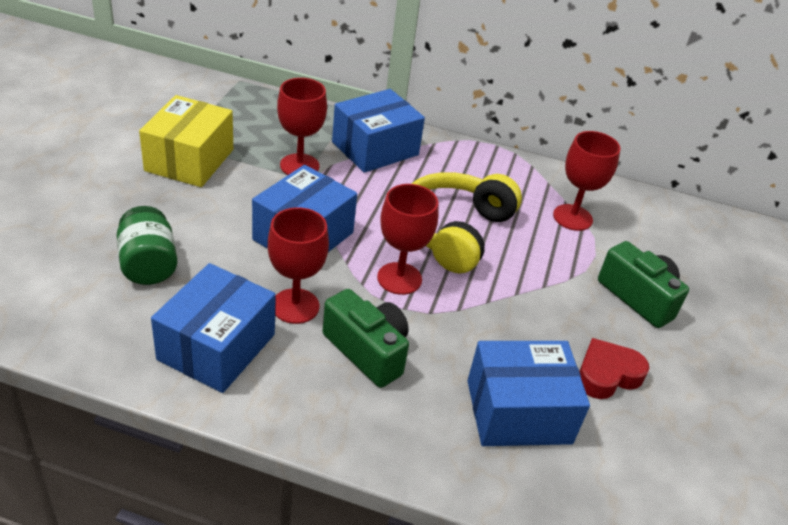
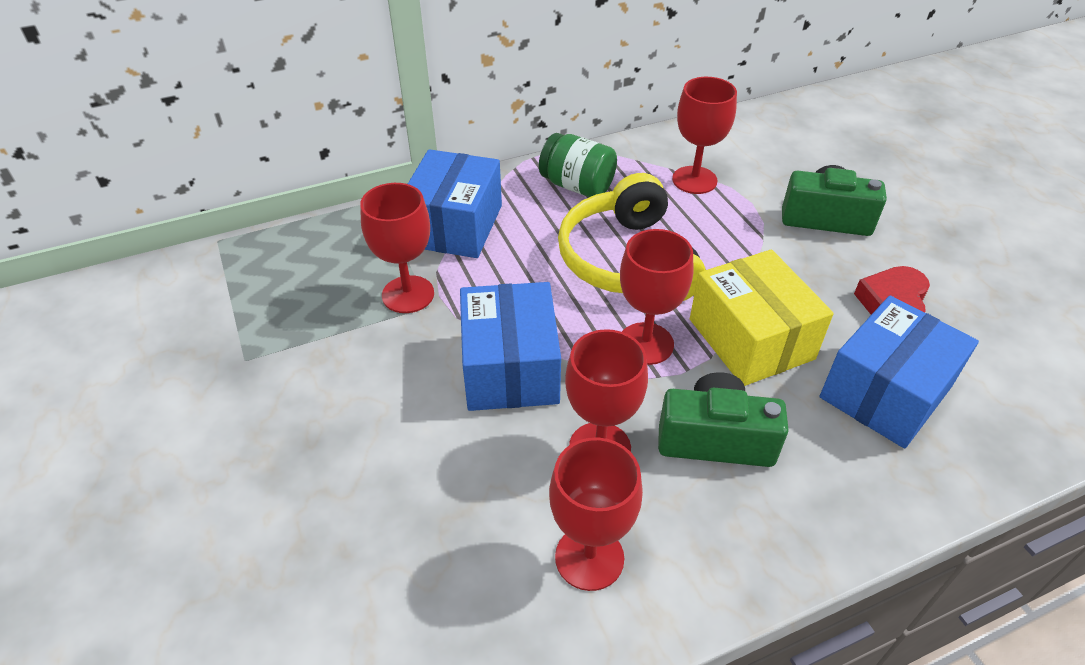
camera: 35 degrees left, 5 degrees up
(148, 265) = (401, 528): green jar -> green jar (577, 186)
(189, 160) = (284, 371): yellow box -> yellow box (751, 339)
(216, 347) = (589, 558): blue box -> red goblet

